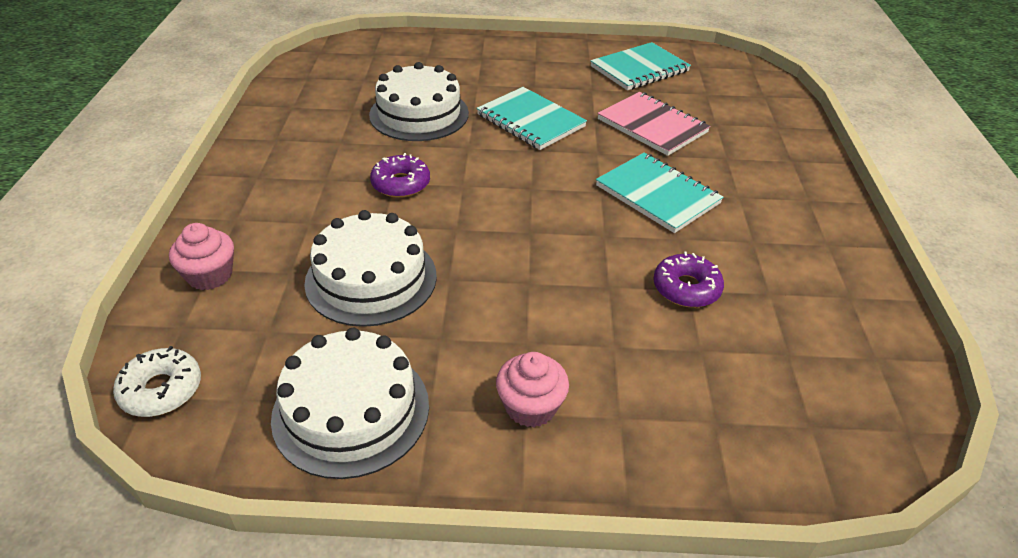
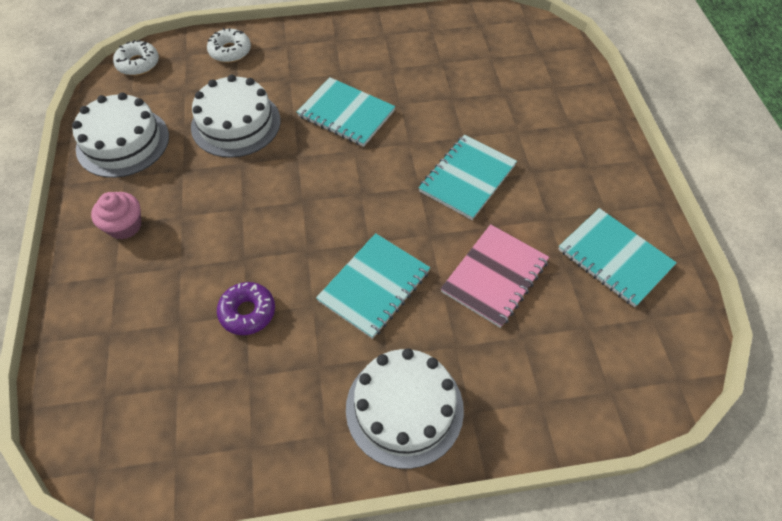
camera: 80 degrees right, 15 degrees up
(210, 275) = (230, 51): pink cupcake -> white donut
(401, 184) = (346, 114): purple donut -> turquoise notebook
(419, 114) = (449, 103): white cake -> white cake (404, 408)

